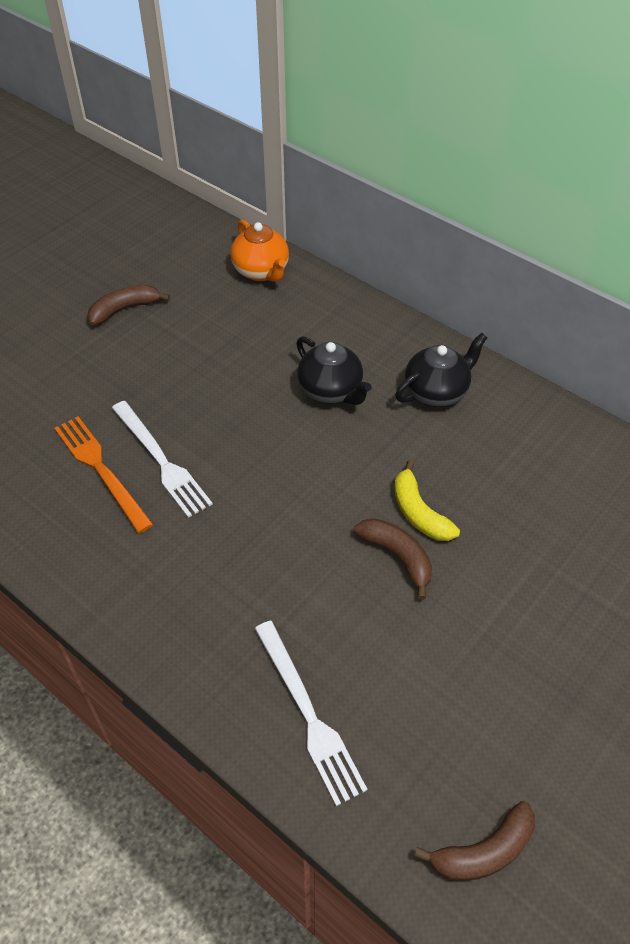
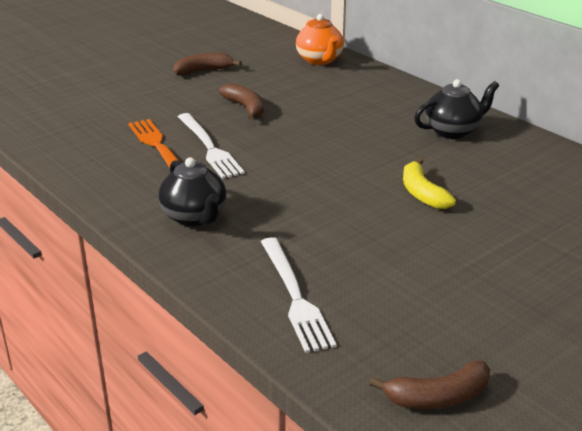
camera: 10 degrees right, 20 degrees down
(331, 391) = (362, 123): black teapot -> black teapot (195, 217)
(397, 556) = (397, 216): brown banana -> brown banana (245, 108)

